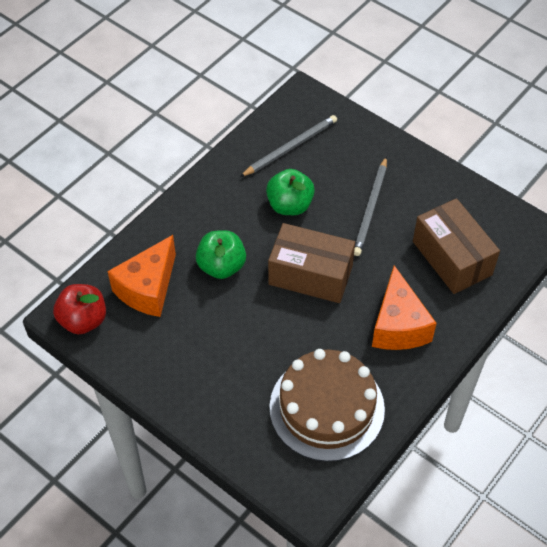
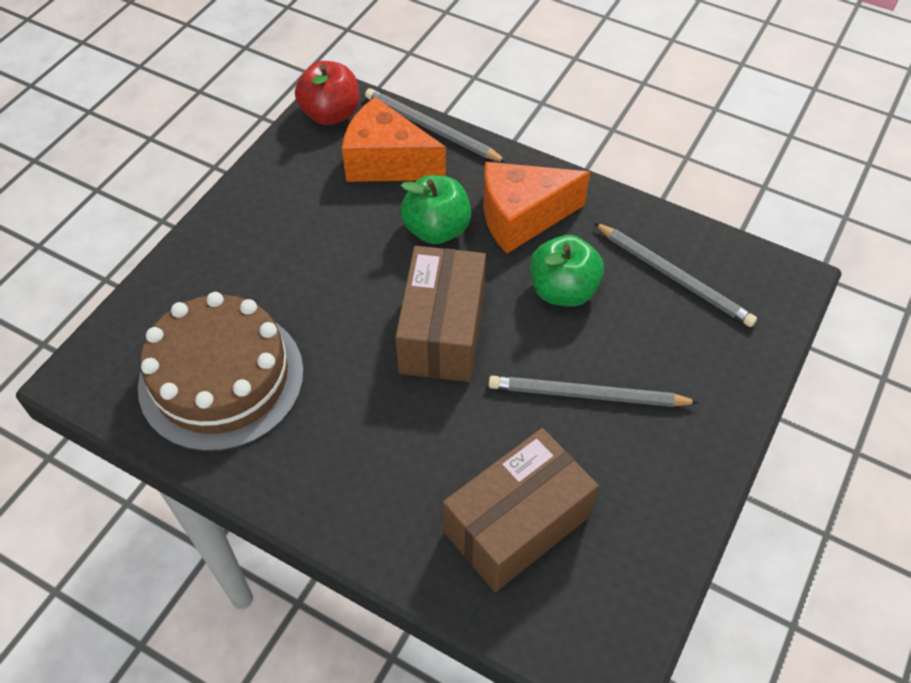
camera: 80 degrees right, 0 degrees up
(120, 256) = (431, 128): none -> grey pencil
(398, 326) = (370, 455): orange cheese -> orange cheese (521, 218)

